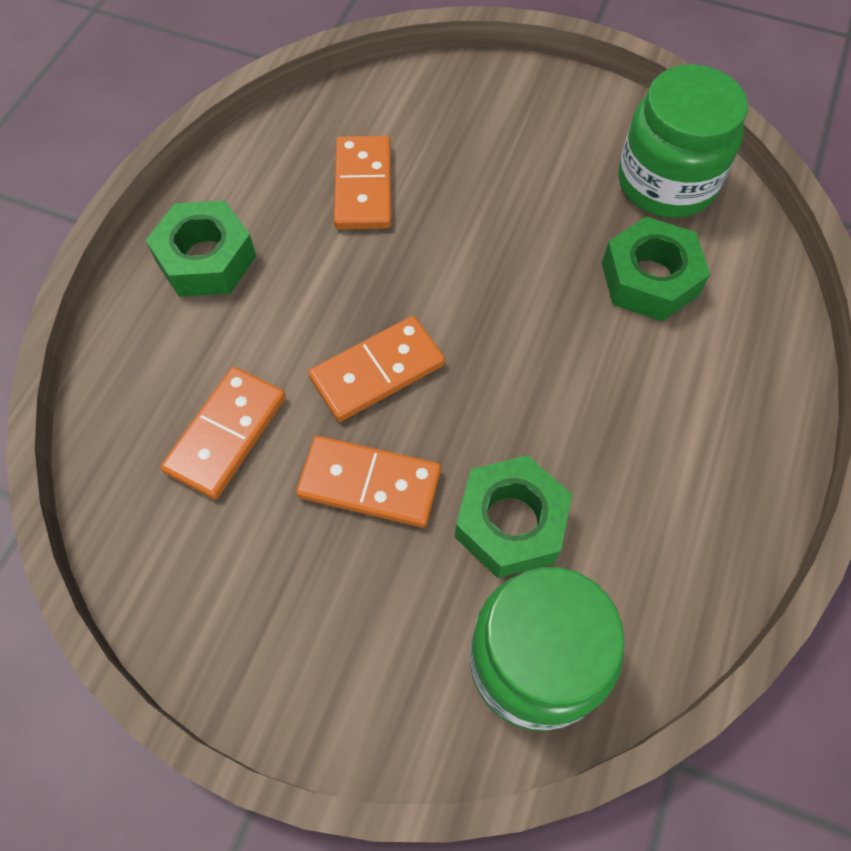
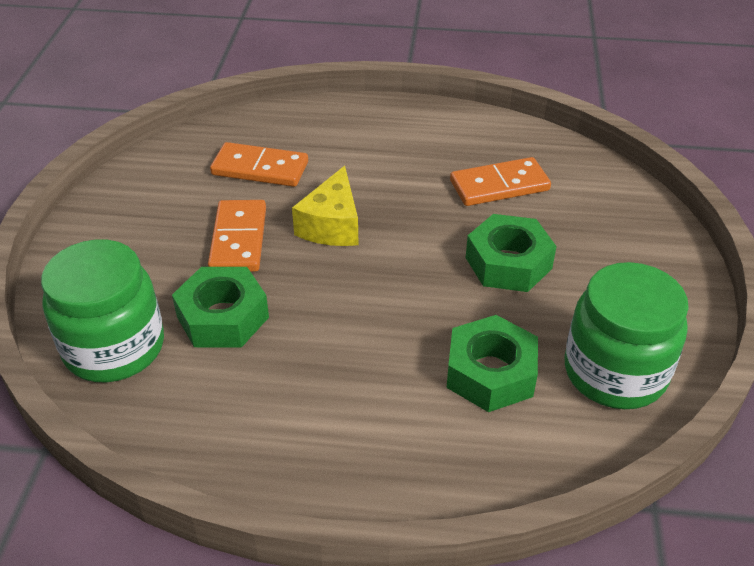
camera: 75 degrees right, 20 degrees down
(206, 259) = (395, 129): green nut -> green nut (508, 263)
(377, 371) = (332, 225): orange domino -> yellow cheese

